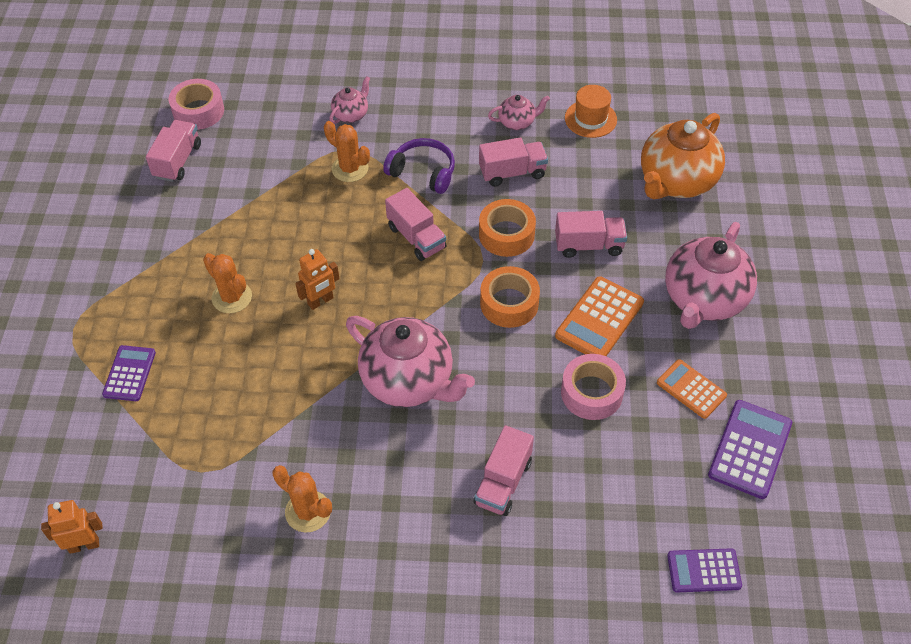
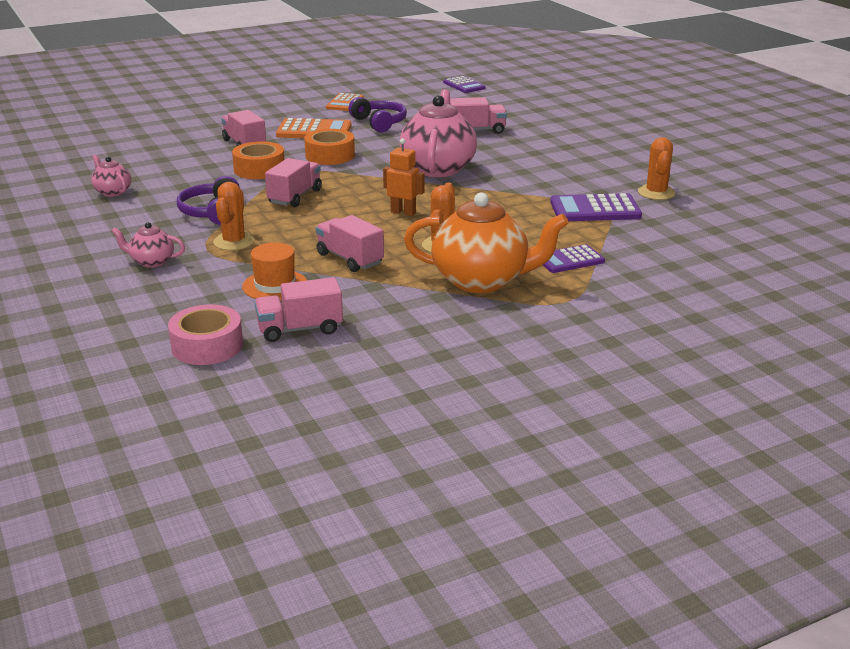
camera: 120 degrees left, 25 degrees down
(84, 545) = (714, 226): orange robot -> none
(308, 511) = (577, 171): orange cactus -> orange cactus (656, 193)
(512, 173) = (183, 181): pink truck -> pink truck (350, 259)
(590, 119) = (88, 168): orange hat -> orange hat (275, 285)
(591, 393) = (379, 123): pink tape -> purple headphones
(676, 182) = (149, 132): orange teapot -> orange teapot (482, 280)
(703, 300) = (265, 110): pink teapot -> none
(750, 449) = (372, 87): purple calculator -> purple calculator (595, 209)

